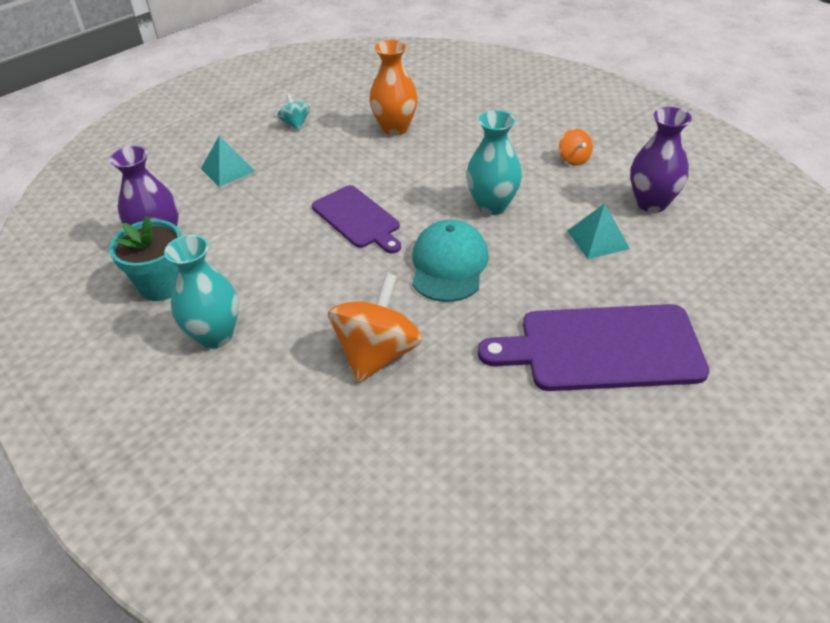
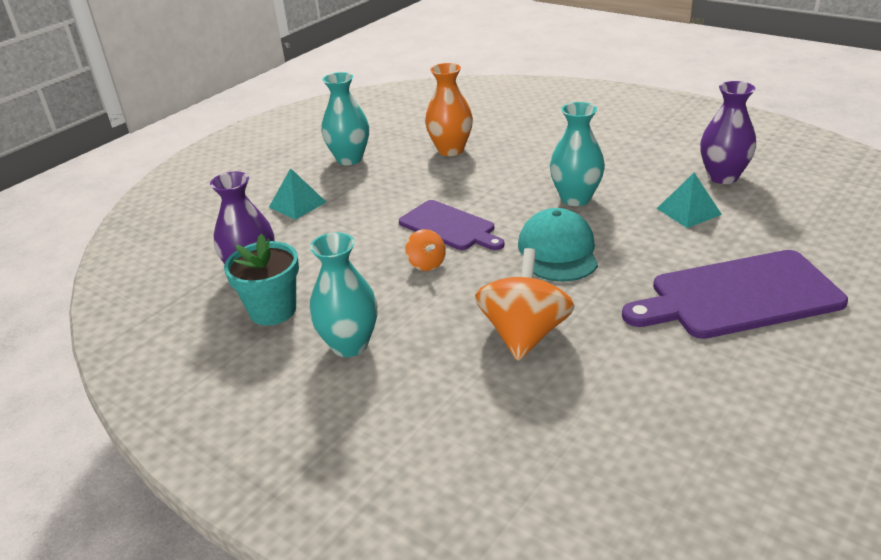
camera: 10 degrees left, 10 degrees down
(295, 124) = (349, 159): turquoise spinning top -> turquoise vase
(573, 159) = (633, 153): orange spinning top -> orange spinning top (426, 264)

